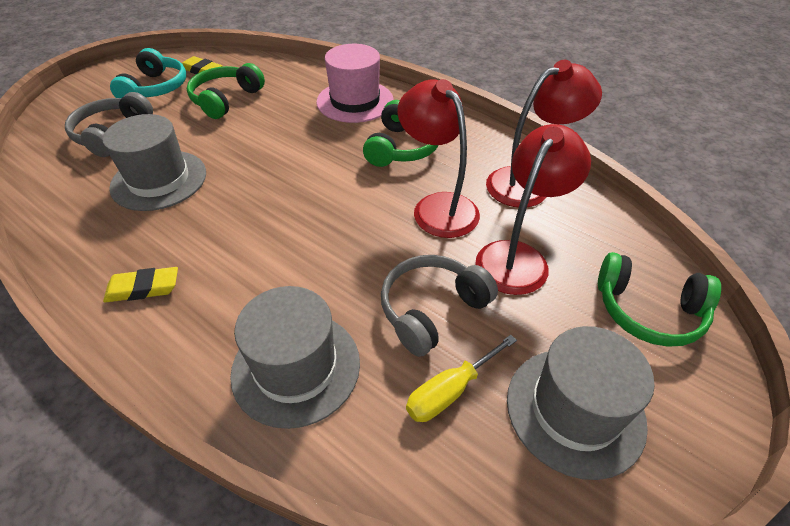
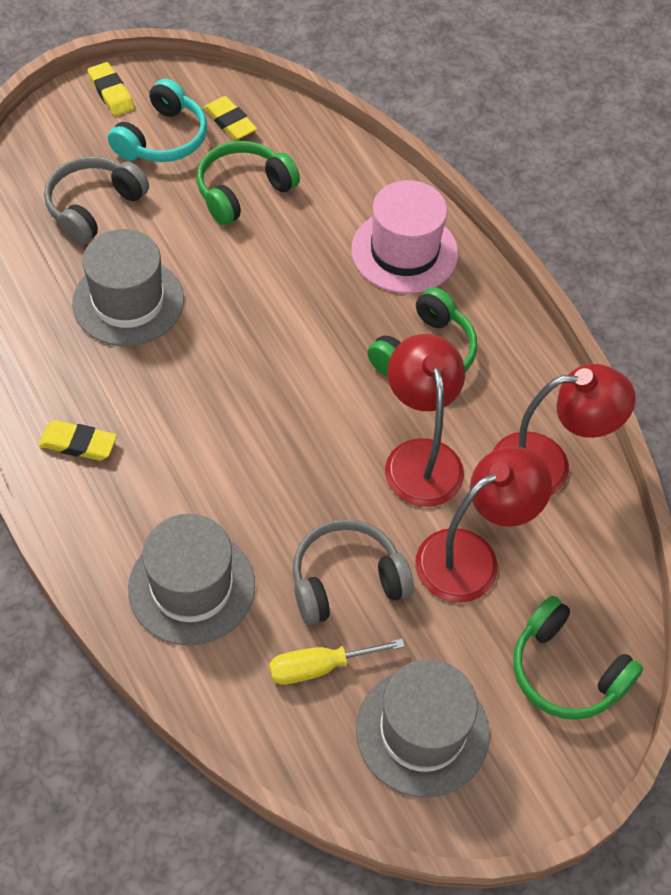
camera: 20 degrees right, 10 degrees up
(109, 76) = (111, 93): none -> yellow eraser

